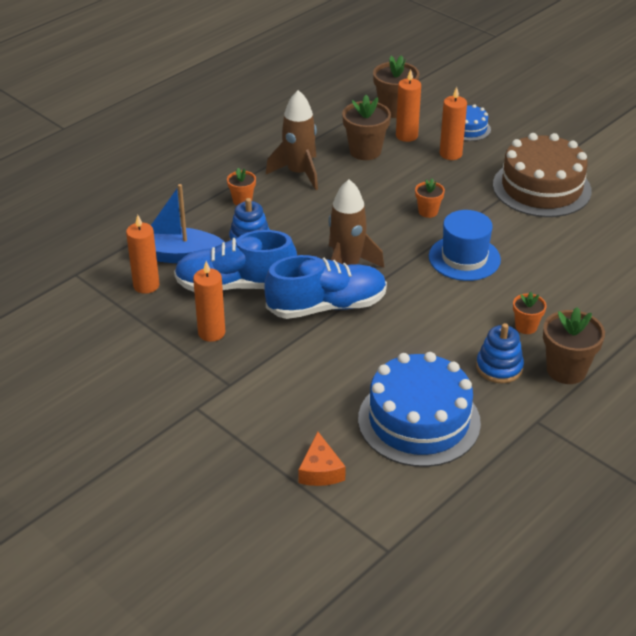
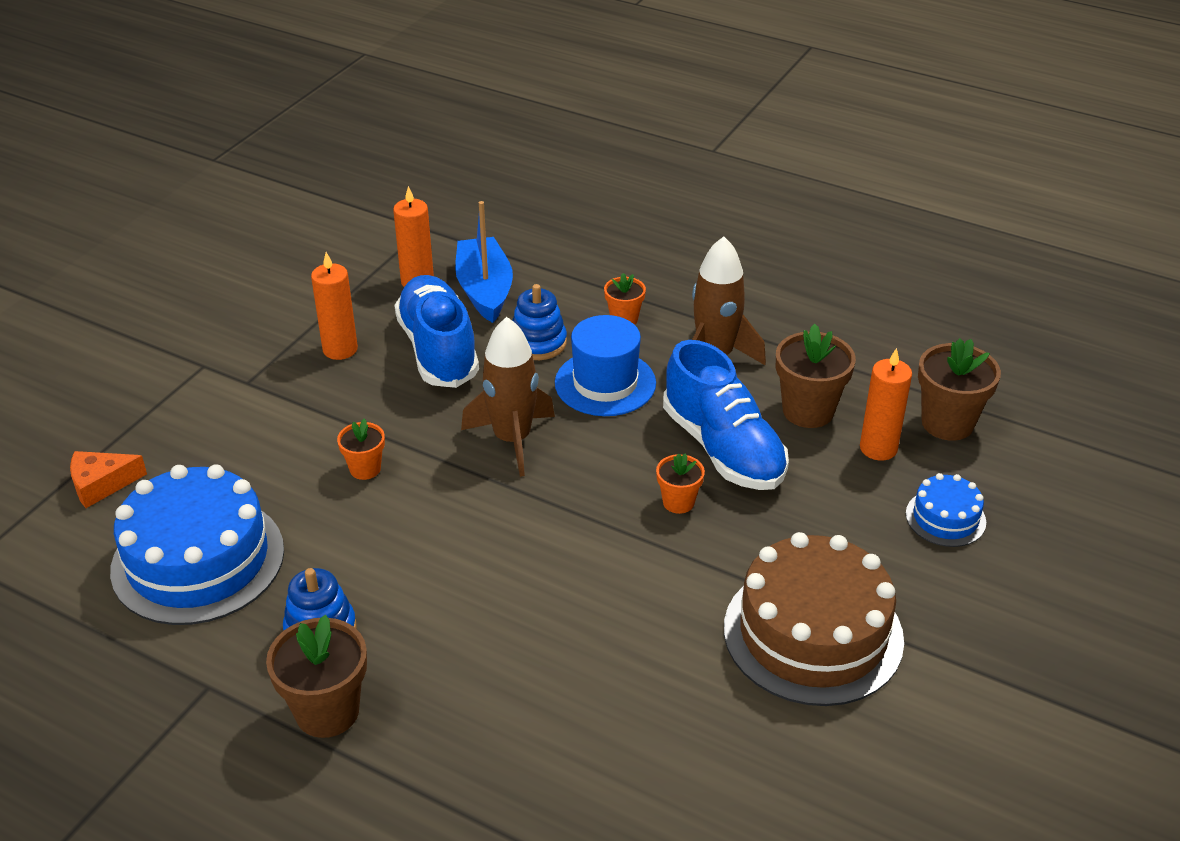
camera: 75 degrees right, 0 degrees up
(327, 306) = (416, 436): blue shoe -> blue shoe (723, 448)
(450, 154) = (854, 506): orange candle -> none
(464, 258) = (573, 559): blue hat -> blue hat (605, 383)
(526, 327) = (422, 651): orange flower pot -> orange flower pot (365, 469)

